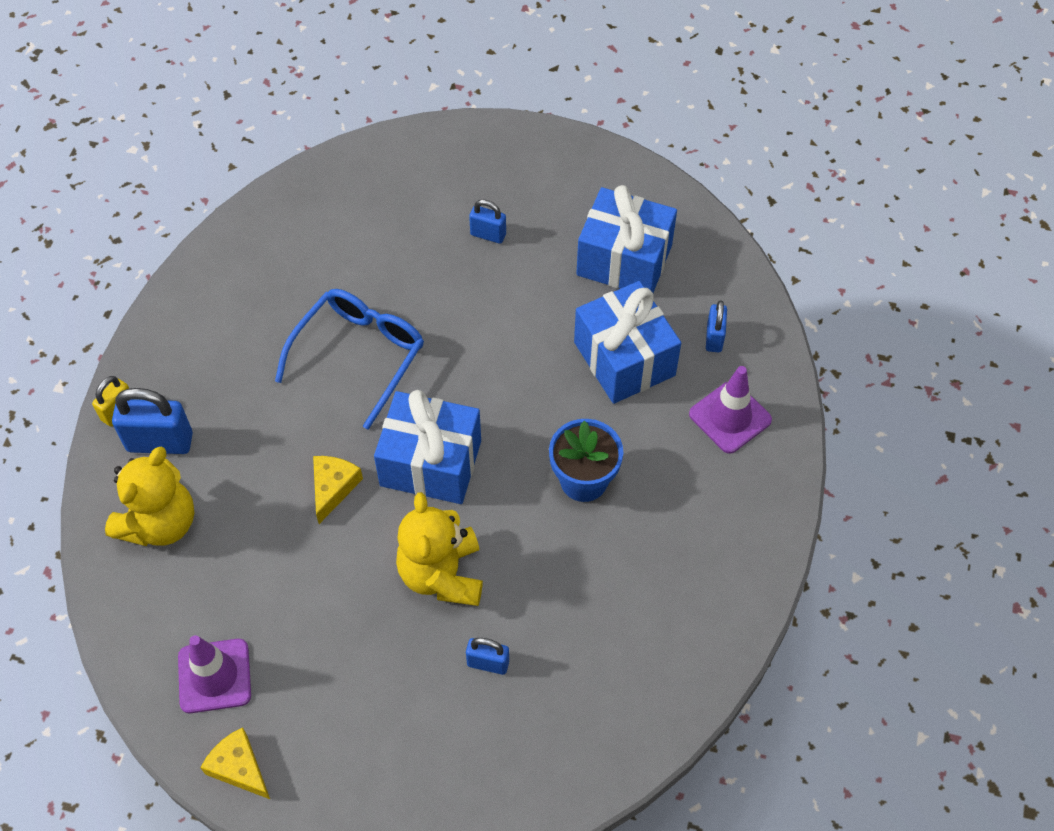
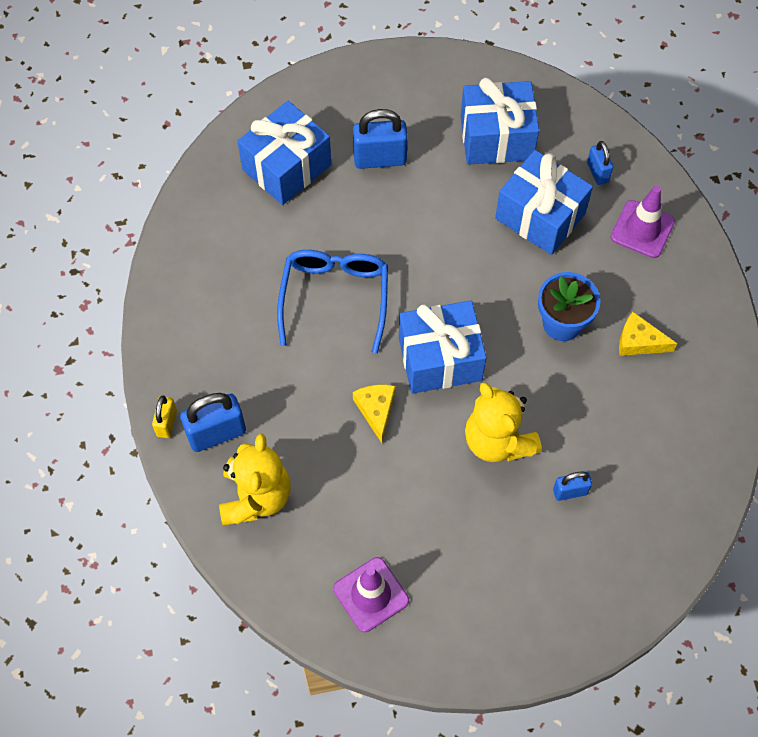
camera: 25 degrees left, 5 degrees up
(239, 767) = (431, 654): yellow cheese -> yellow cheese (639, 341)
(388, 207) = (286, 167): none -> blue gift
(488, 234) = (380, 158): blue padlock -> blue padlock, size x1.73

